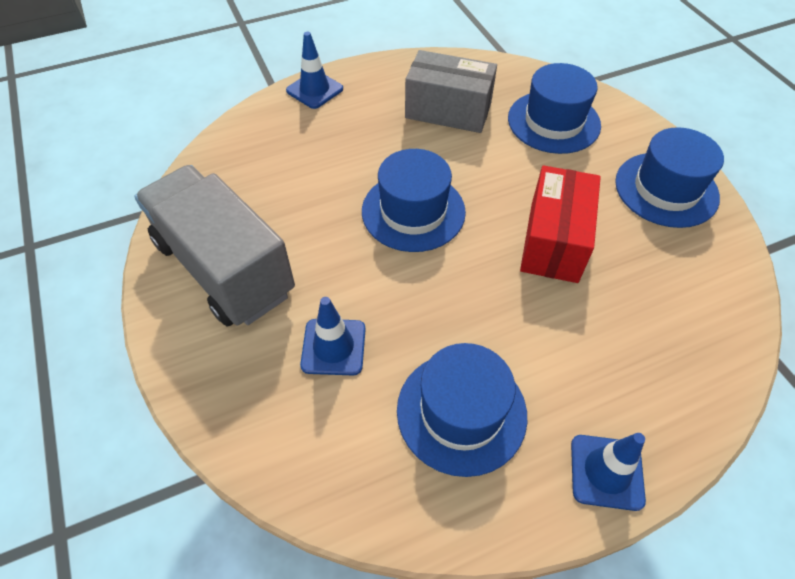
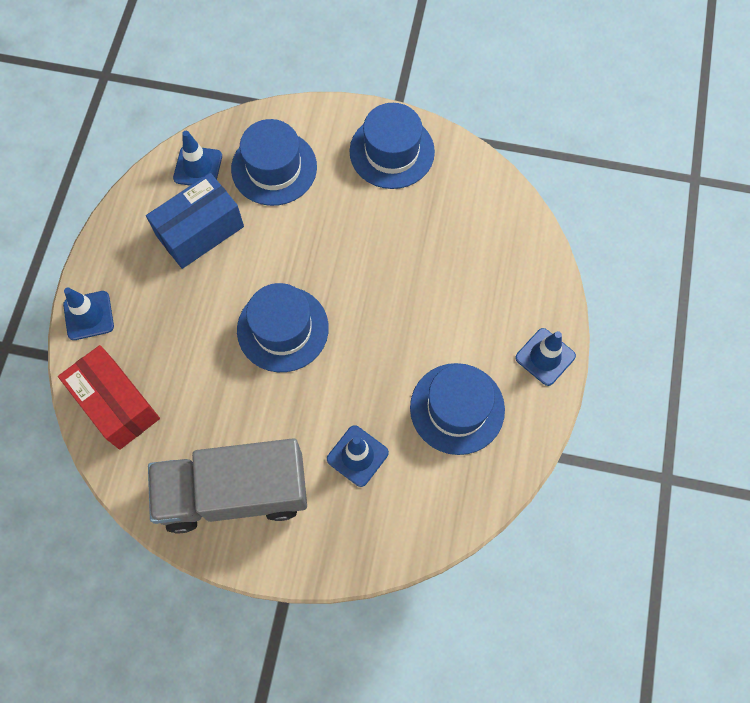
camera: 55 degrees left, 15 degrees up
(448, 111) = (200, 231): grey box -> blue box
(501, 79) = (198, 167): none -> blue traffic cone
(554, 241) = (379, 257): red box -> red box (117, 404)

